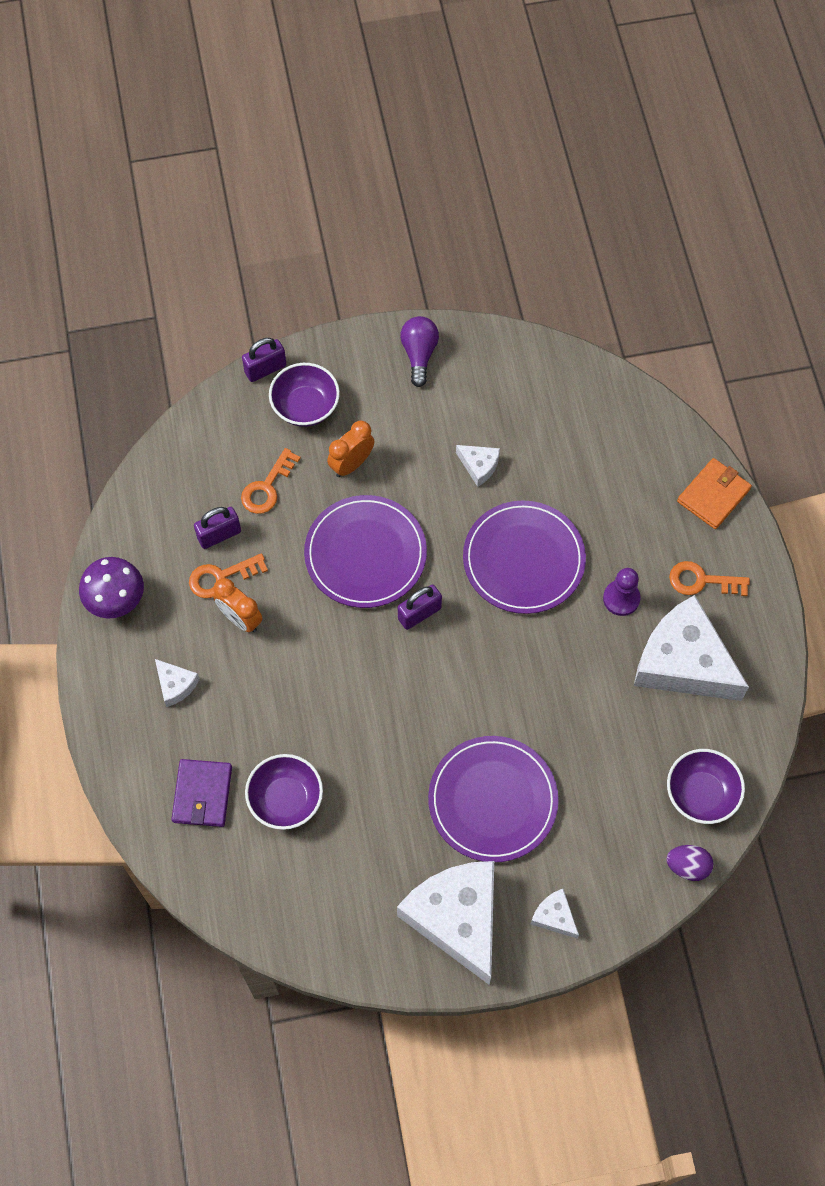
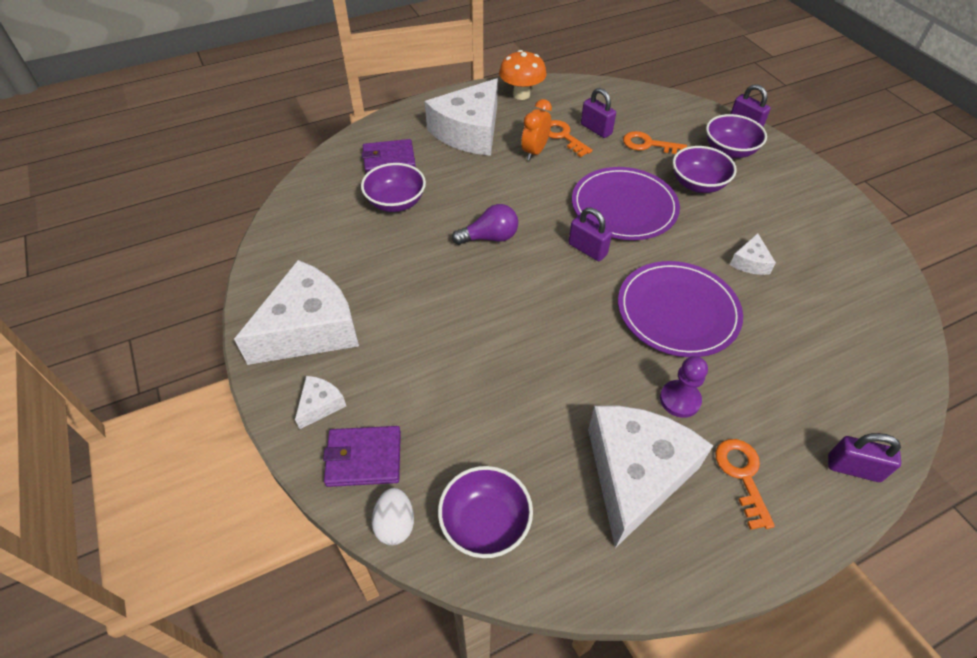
camera: 75 degrees right, 15 degrees down
(116, 600) = (521, 95): purple mushroom -> orange mushroom
(176, 685) = (469, 131): white cheese -> white cheese, size x2.34
(351, 464) = (698, 184): orange clock -> purple bowl
(419, 354) = (826, 204): purple light bulb -> purple light bulb (489, 237)
(492, 800) = (428, 333): purple plate -> none
(620, 883) = (364, 458): none -> purple wallet
(687, 866) = (395, 524): purple egg -> white egg
(713, 495) = (853, 468): orange wallet -> purple padlock

